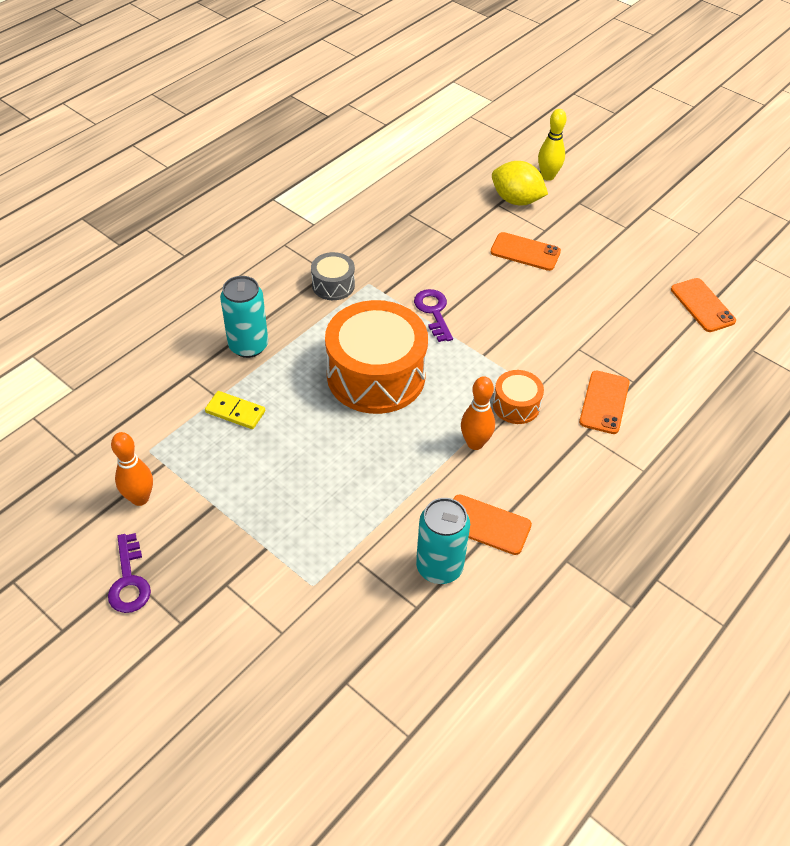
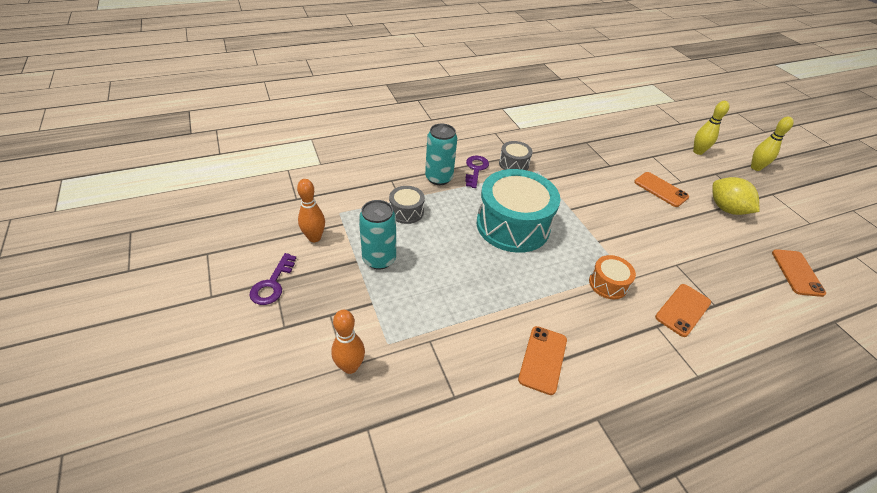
camera: 25 degrees right, 5 degrees down
(235, 412) = (406, 211): yellow domino -> grey drum
(376, 375) = (513, 225): orange drum -> turquoise drum
(433, 312) = (574, 202): purple key -> purple key (475, 169)
(439, 567) = (489, 374): turquoise can -> turquoise can (379, 259)
(475, 443) = (563, 297): orange bowling pin -> orange bowling pin (350, 366)
(486, 525) = (543, 359): orange phone -> orange phone turned 60 degrees clockwise
(516, 200) = (667, 158): yellow lemon -> yellow lemon (726, 209)
(620, 175) = (755, 168): none -> yellow bowling pin

